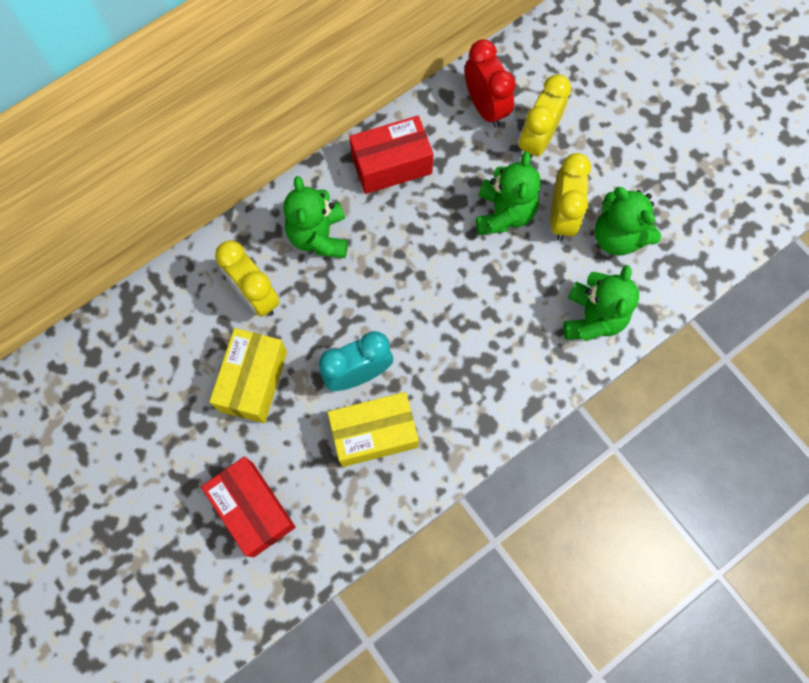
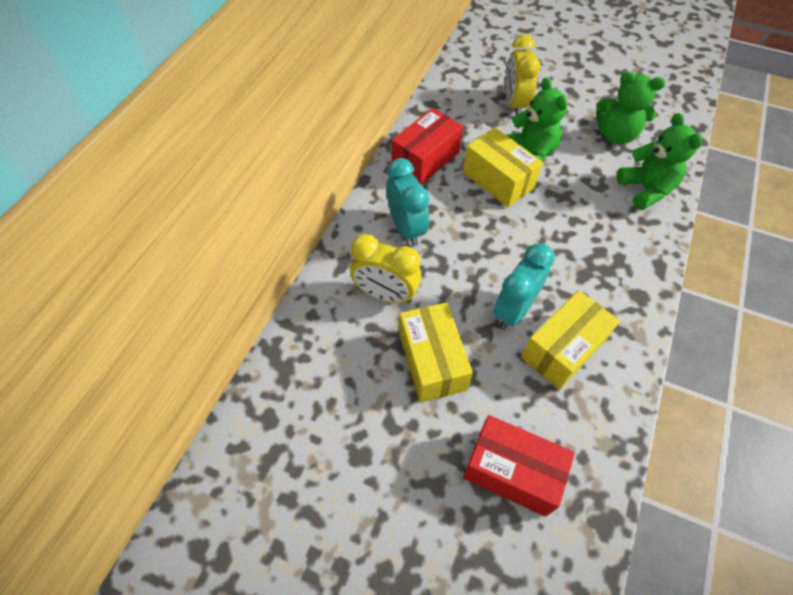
camera: 30 degrees left, 15 degrees down
(319, 236) = (406, 228): green teddy bear -> turquoise clock
(448, 227) = (498, 180): none -> yellow box
(485, 107) = (463, 100): red clock -> none
(561, 217) = (569, 140): yellow clock -> none

